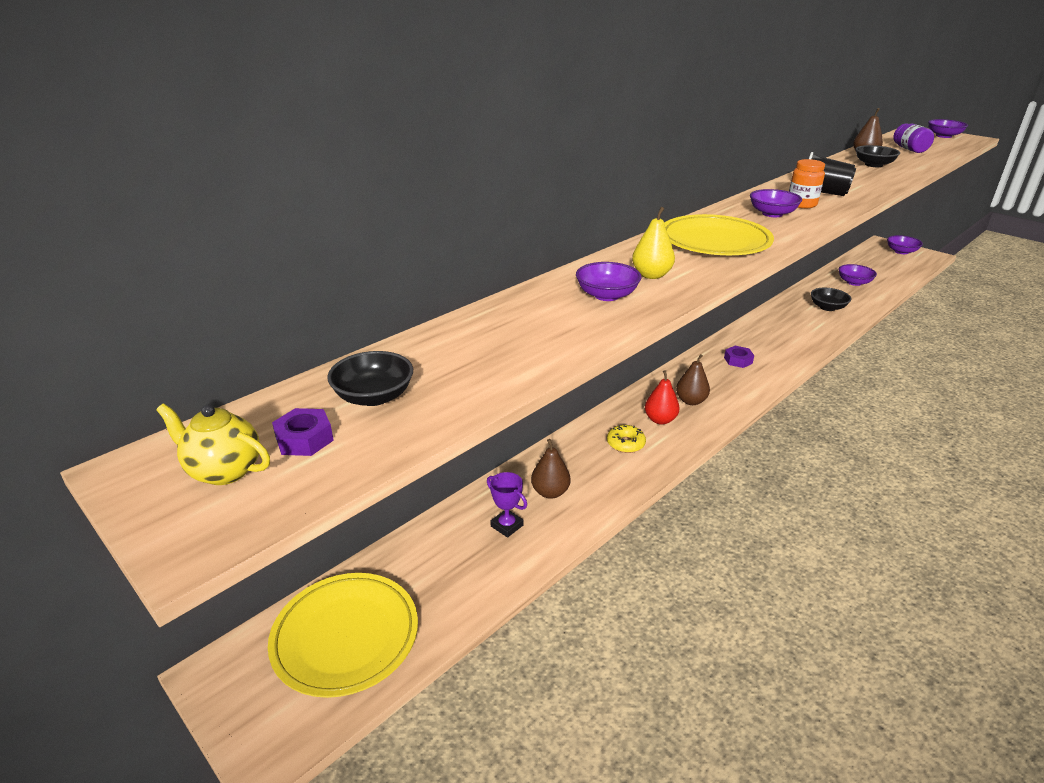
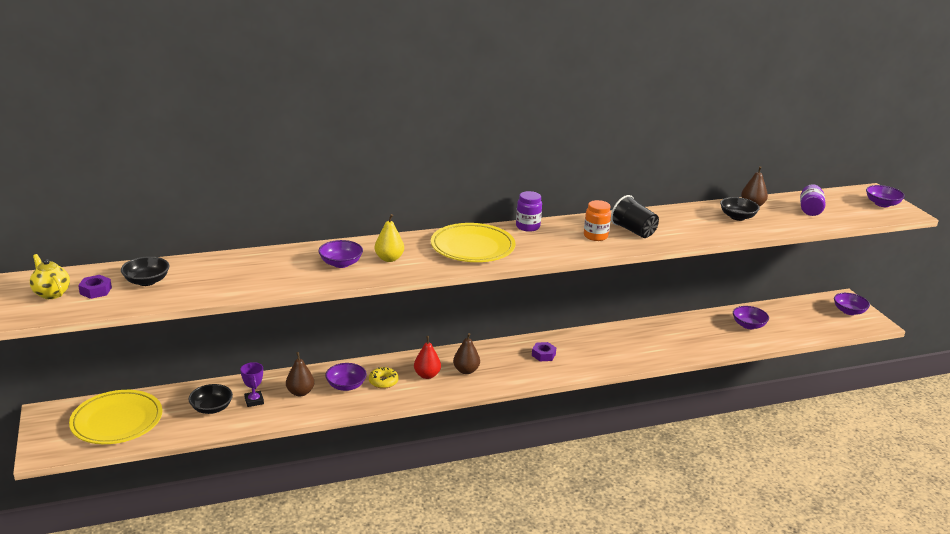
camera: 25 degrees right, 5 degrees down
(727, 211) = (527, 227): none -> purple jar
(772, 214) = (556, 238): purple bowl -> purple bowl (346, 386)
(827, 307) = (686, 338): black bowl -> black bowl (211, 408)

